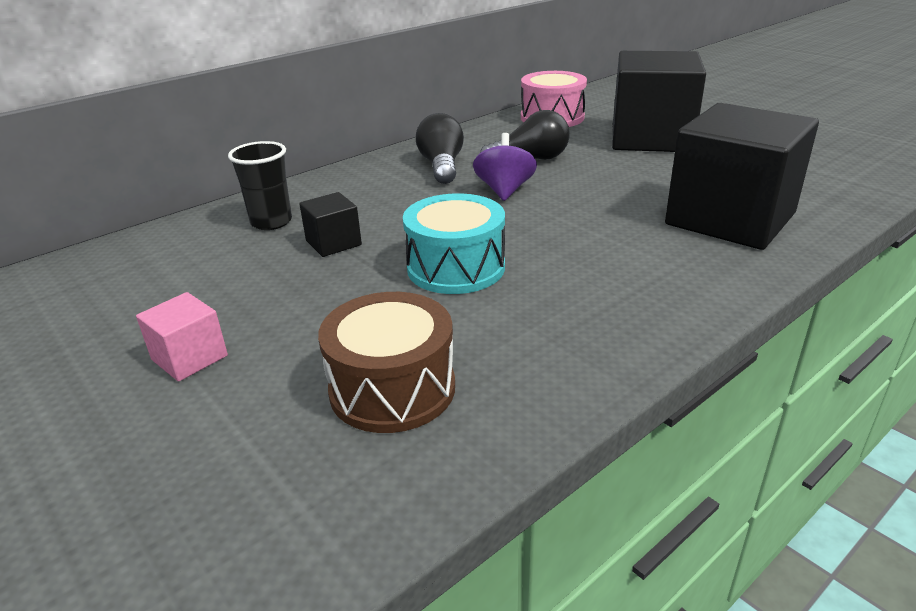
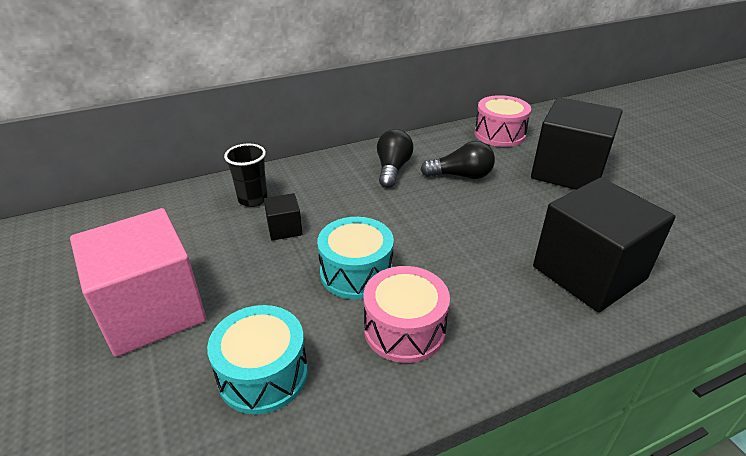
camera: 15 degrees right, 5 degrees up
(189, 358) = (152, 310): pink cube -> pink cube, size x2.33
(392, 388) = (263, 374): brown drum -> turquoise drum
(504, 190) = (426, 204): purple spinning top -> none
(550, 308) = (404, 329): none -> pink drum

